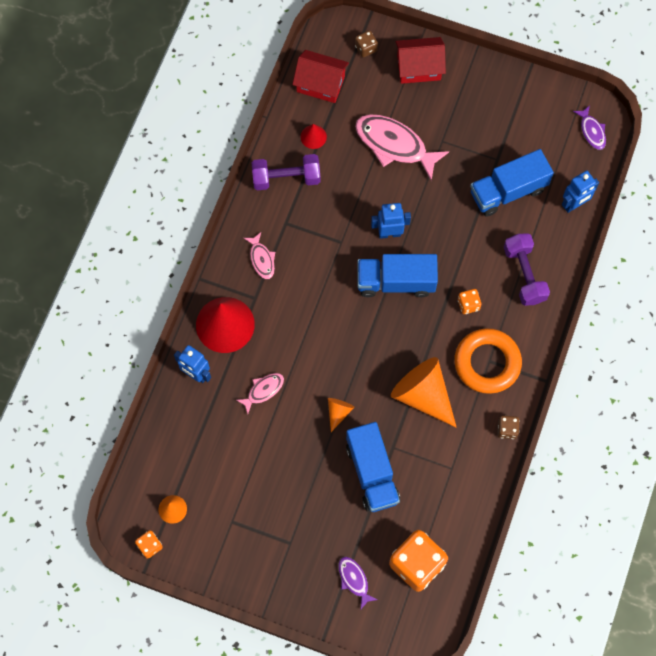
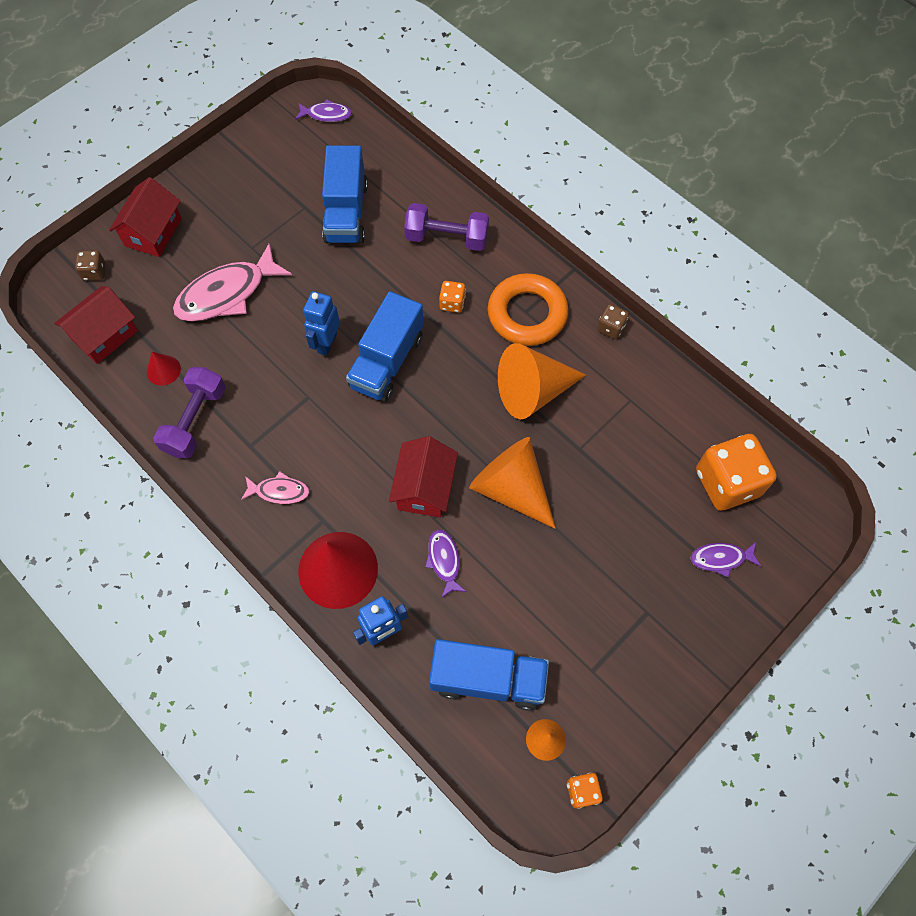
camera: 65 degrees left, 5 degrees down
(263, 390) = (444, 561): pink fish -> purple fish
(310, 353) = (424, 488): none -> red house
(338, 412) = (511, 488): orange cone -> orange cone, size x2.14
(372, 473) = (600, 483): blue truck -> blue truck (488, 679)
(574, 204) = (396, 163): blue robot -> none

